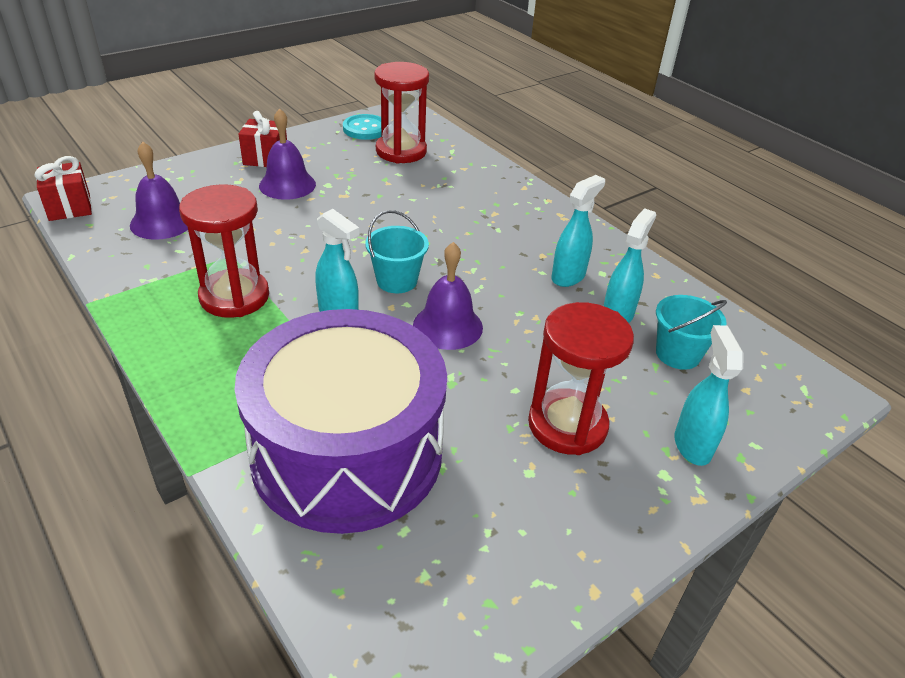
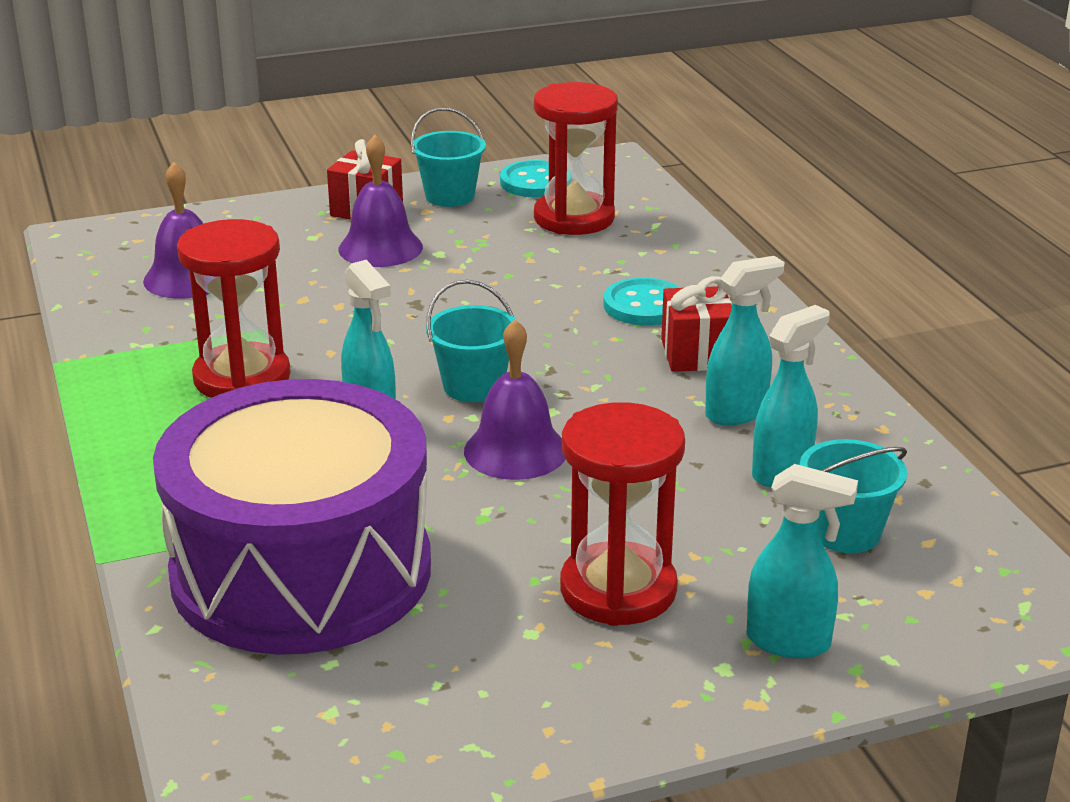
camera: 20 degrees right, 10 degrees down
(69, 207) = (77, 247): red gift -> red gift (696, 354)
(316, 143) = (450, 196): none -> turquoise bucket
(474, 207) = (644, 305): none -> turquoise button
(692, 445) = (789, 642): turquoise spray bottle -> turquoise spray bottle turned 90 degrees clockwise

